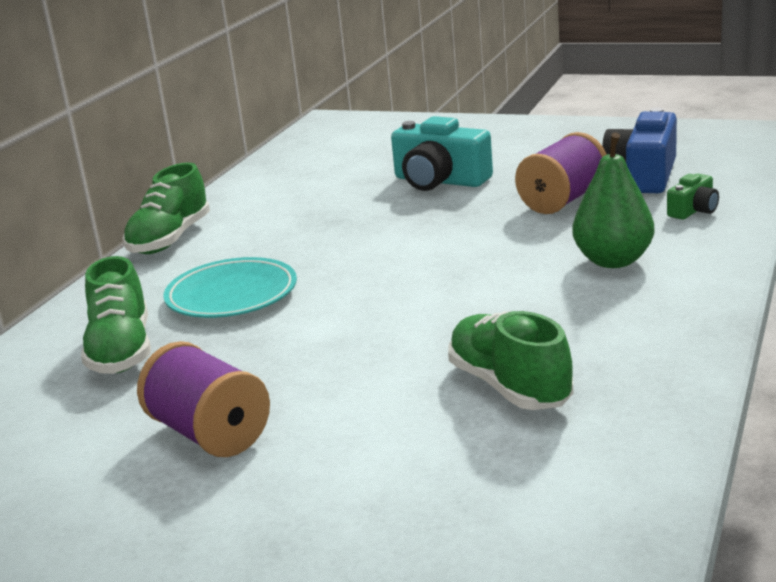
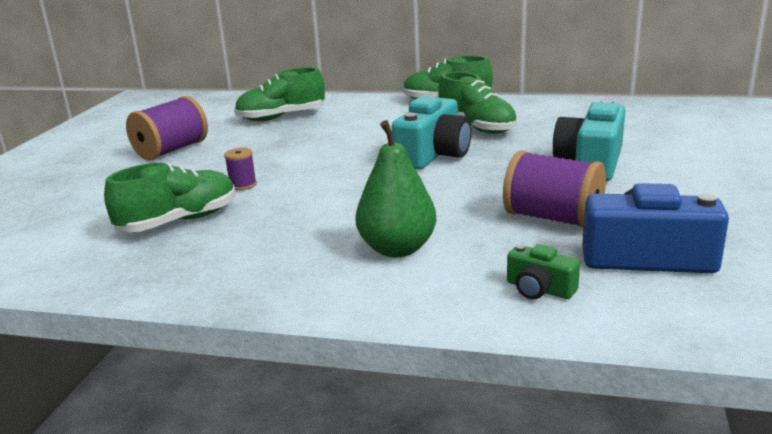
camera: 80 degrees right, 0 degrees up
(232, 295) = (352, 129): turquoise plate -> none
(292, 224) = (476, 127): none -> green shoe
(368, 246) = (433, 155): none -> turquoise camera
(402, 355) = (243, 185): none -> purple spool

